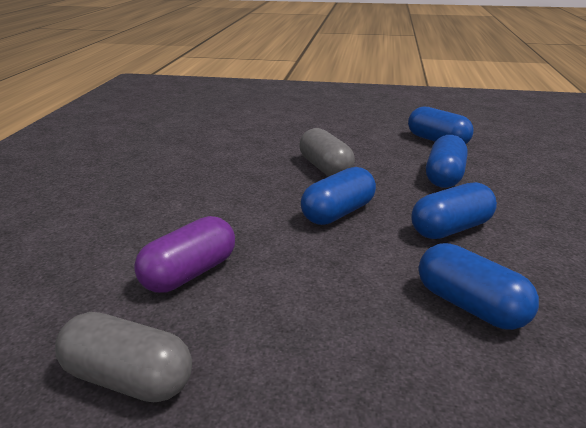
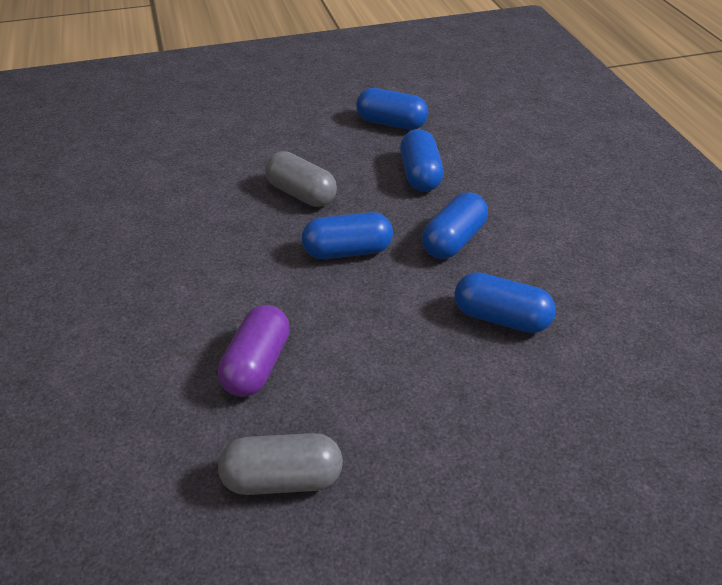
camera: 25 degrees left, 15 degrees up
(338, 213) = (347, 251): blue capsule -> blue capsule turned 60 degrees clockwise

